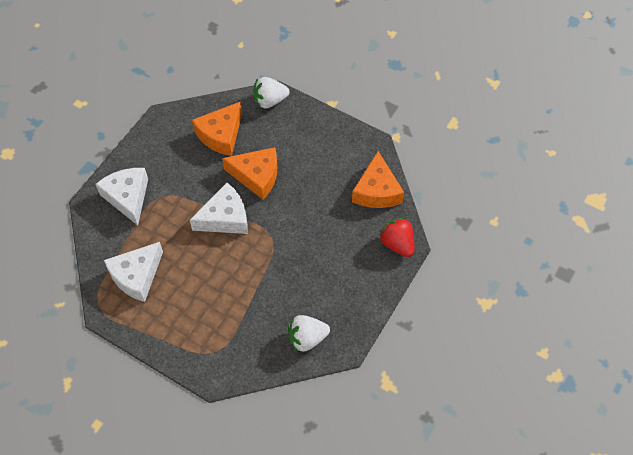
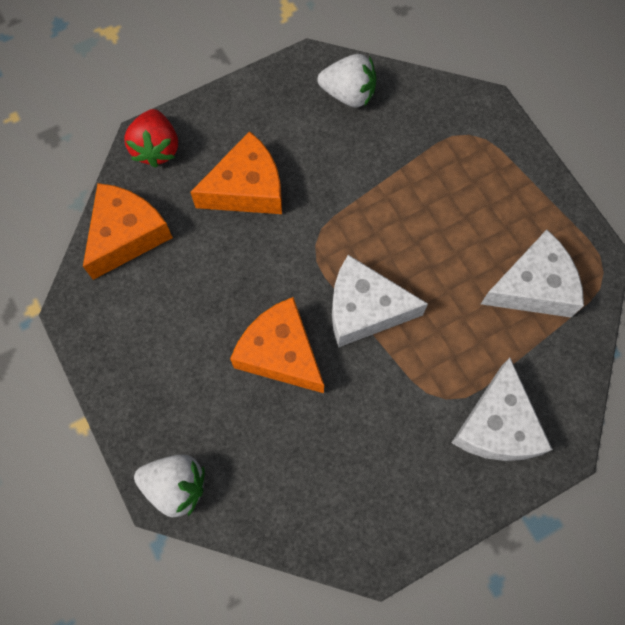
camera: 150 degrees left, 10 degrees up
(221, 135) = (294, 462): orange cheese -> orange cheese (247, 188)

